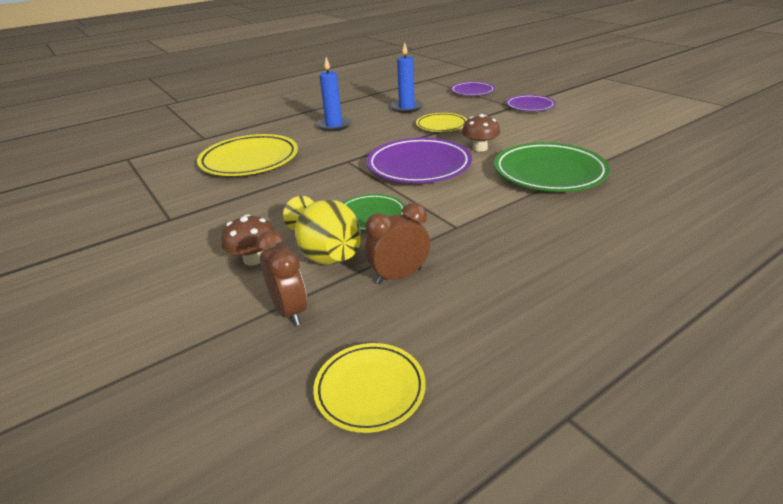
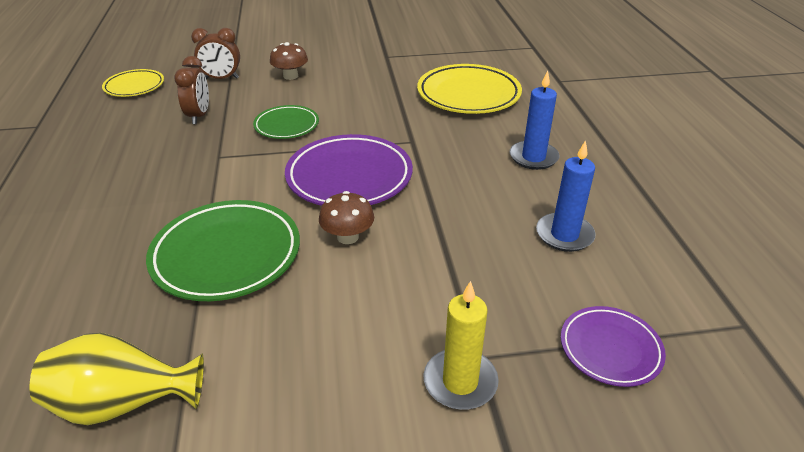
camera: 115 degrees right, 5 degrees up
(326, 252) = (263, 99): yellow vase -> yellow vase (124, 402)
(441, 126) = (456, 238): yellow plate -> none
(530, 106) = (460, 382): purple plate -> yellow candle

